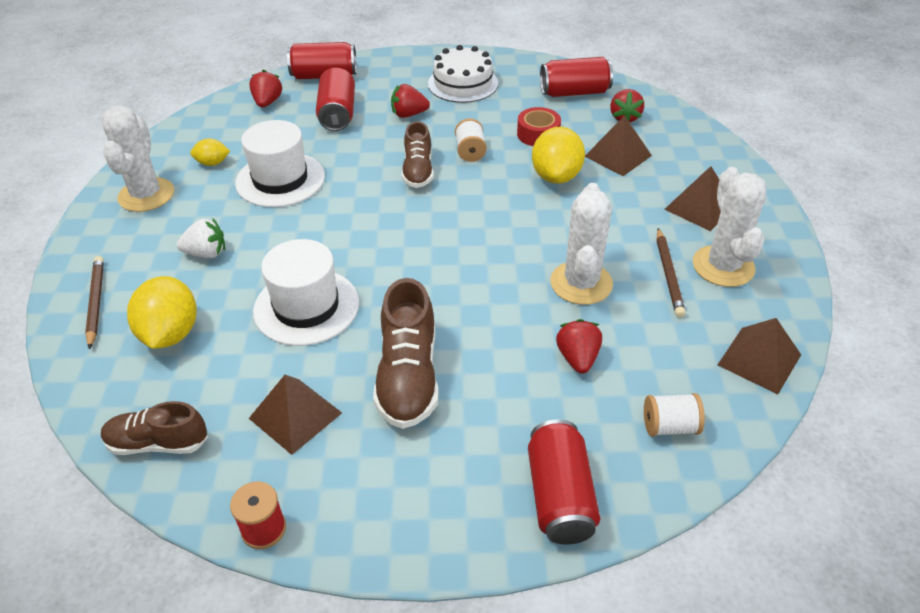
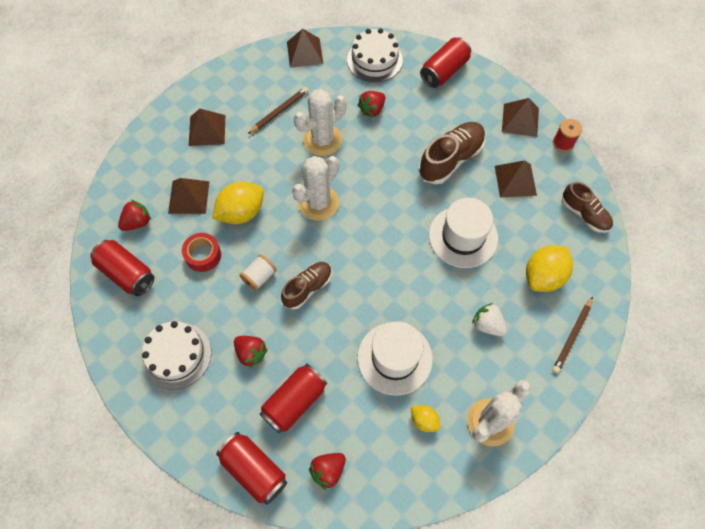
camera: 135 degrees left, 20 degrees up
(364, 512) = (520, 120): none -> brown pyramid
(669, 426) = (374, 60): white spool -> white cake
(723, 266) = (251, 95): white cactus -> white cactus (318, 203)

